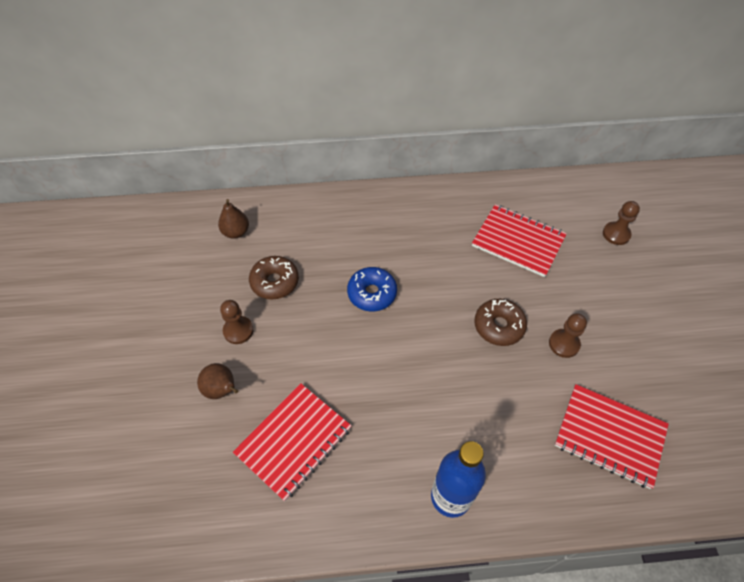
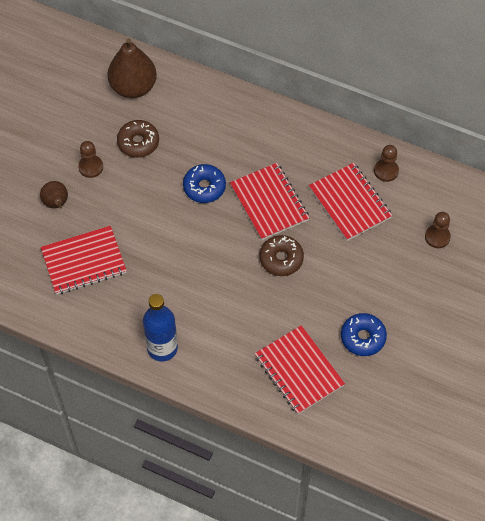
camera: 30 degrees right, 5 degrees up
(236, 232) = (133, 87): brown pear -> brown pear, size x1.83
(445, 277) = (269, 202): none -> red notebook
(564, 344) = (319, 296): brown pawn -> brown pawn (386, 171)
(637, 364) = (363, 337): none -> blue donut

